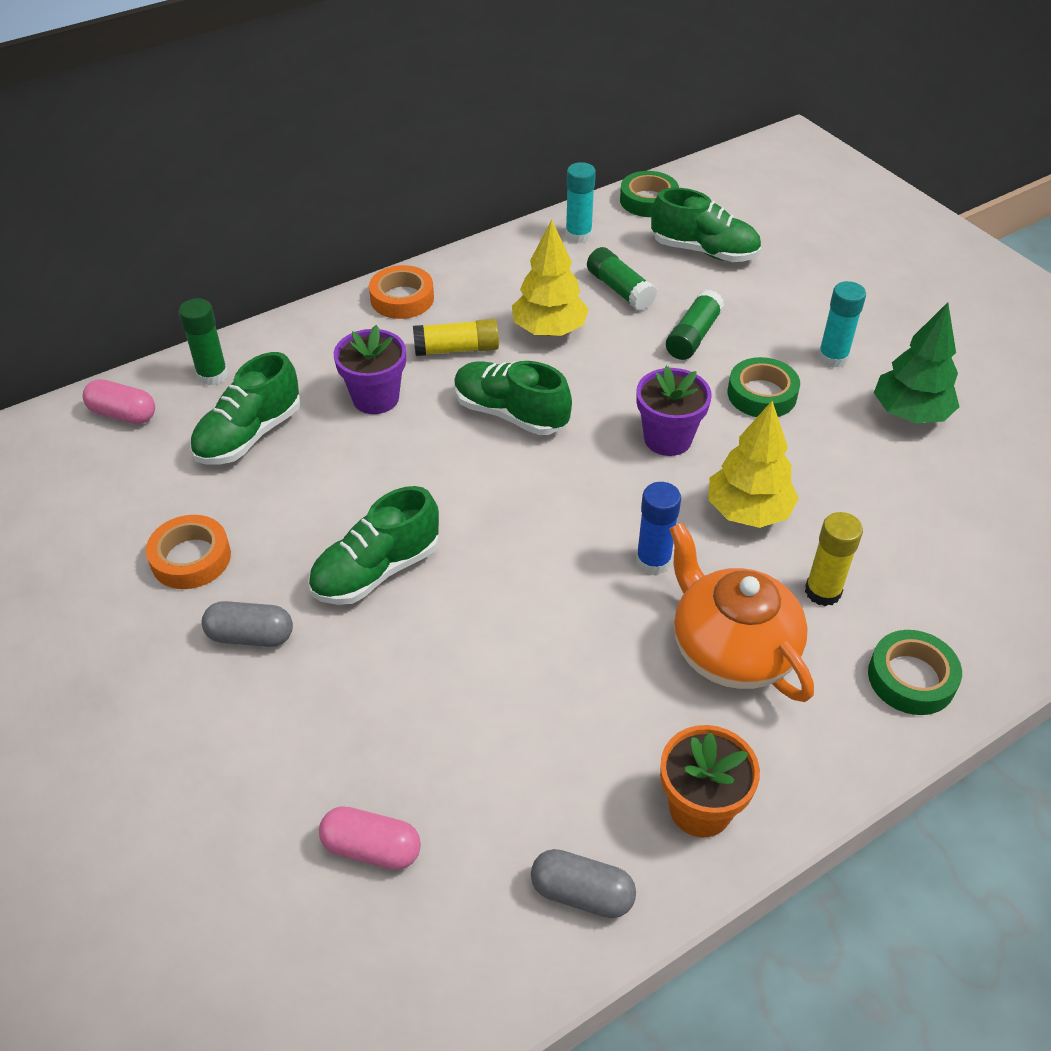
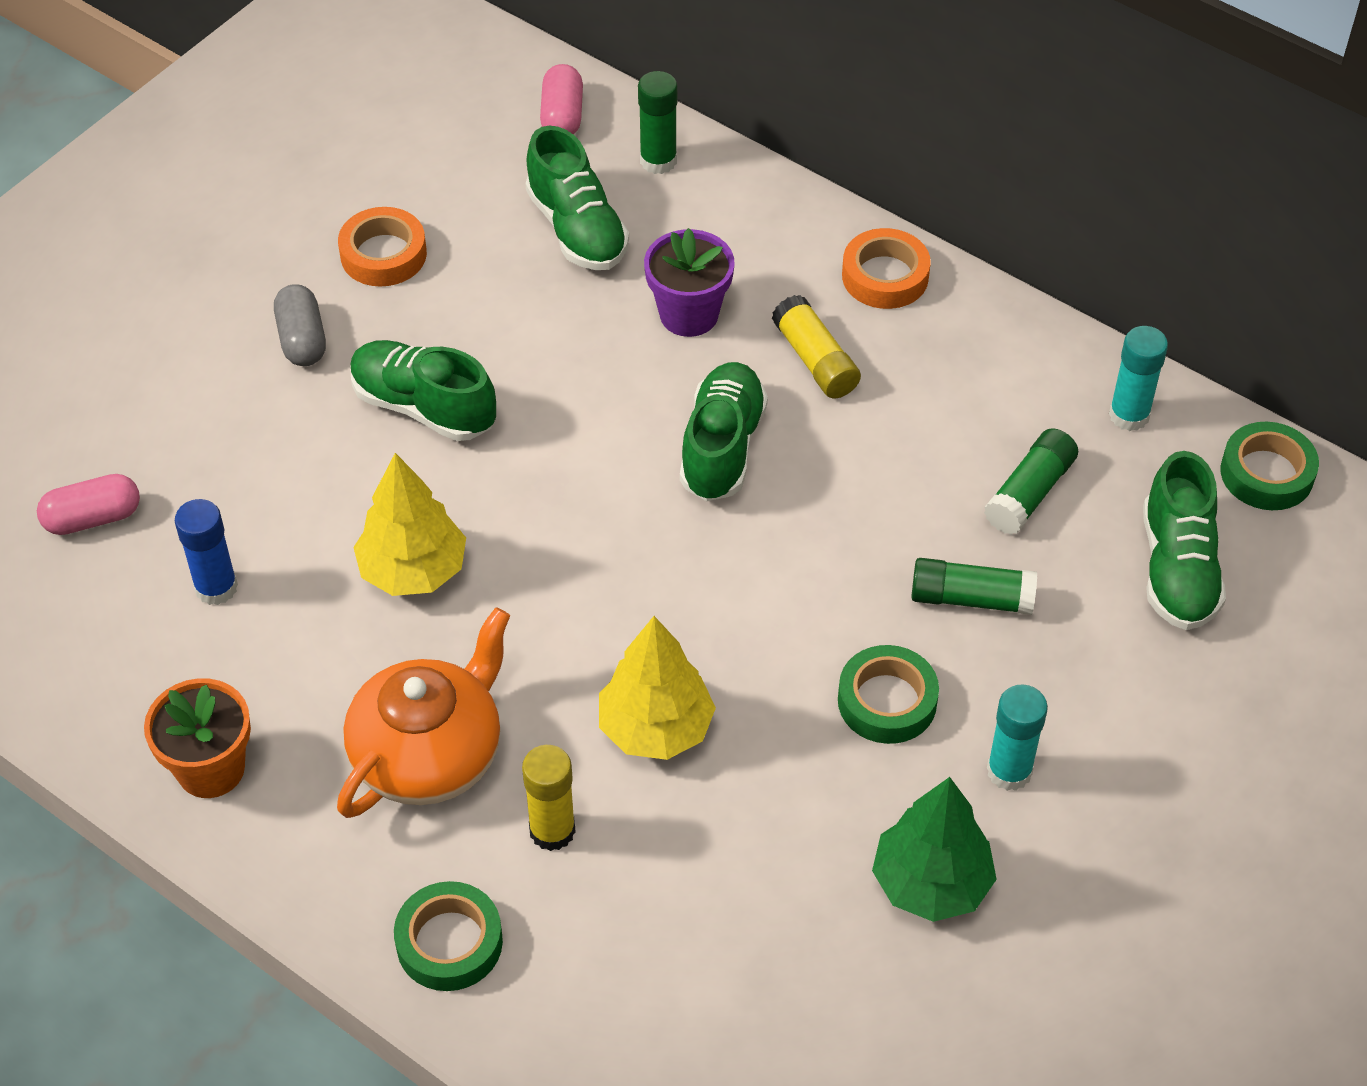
camera: 70 degrees right, 5 degrees up
(249, 435) = (577, 229): green shoe -> green shoe turned 135 degrees counterclockwise
(371, 848) = (93, 518): pink capsule -> pink capsule turned 75 degrees clockwise
(549, 330) = (901, 441): yellow tree -> yellow tree (413, 570)
(582, 893) = (89, 693): grey capsule -> none
(653, 561) = (535, 650): blue glue stick -> blue glue stick (216, 587)
(667, 439) = (750, 617): purple flower pot -> none

